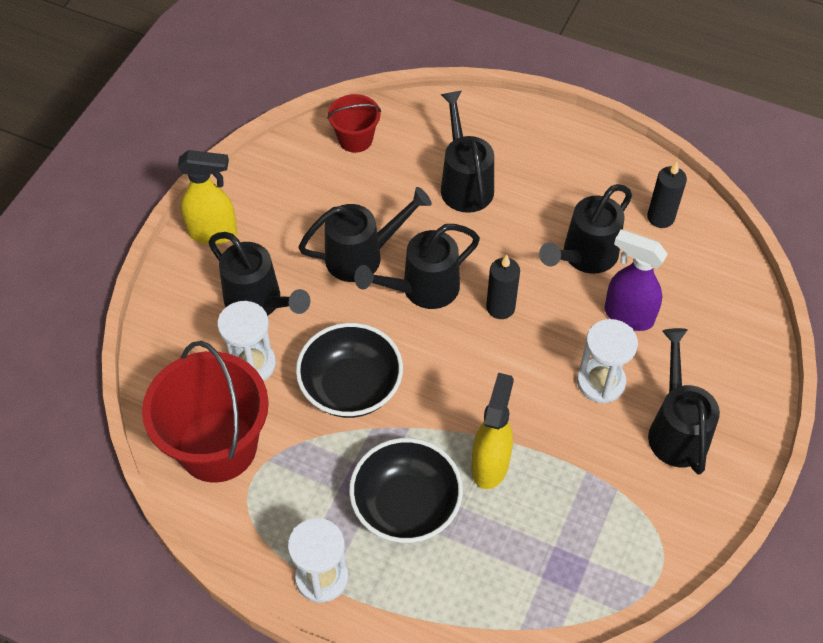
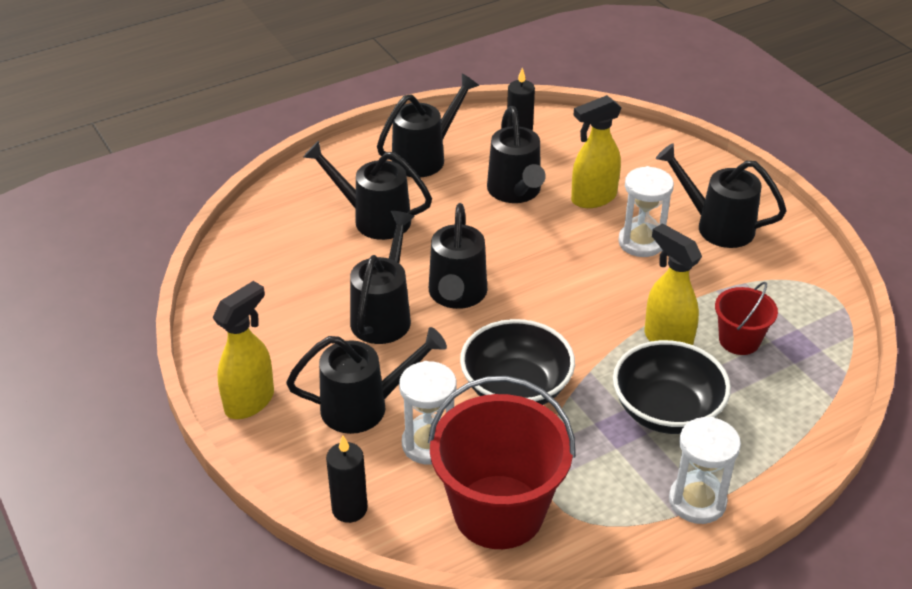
camera: 55 degrees left, 15 degrees down
(355, 139) = (252, 258): red bucket -> red bucket (739, 340)
(500, 307) = (520, 260): black candle -> black candle (349, 509)
(571, 169) = (425, 157): none -> black watering can
(627, 315) = (593, 198): purple spray bottle -> yellow spray bottle

